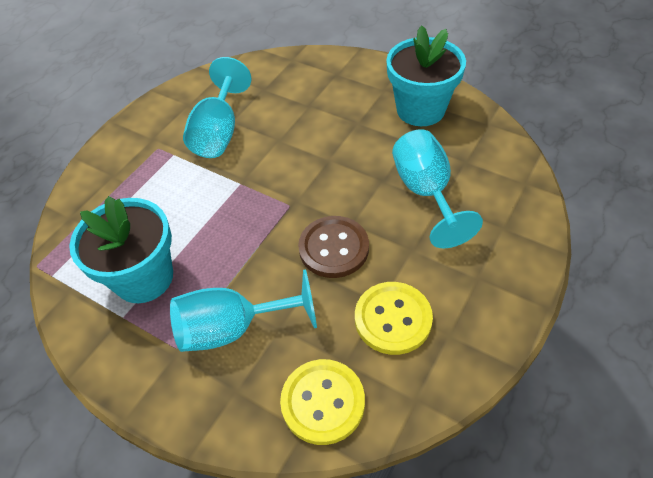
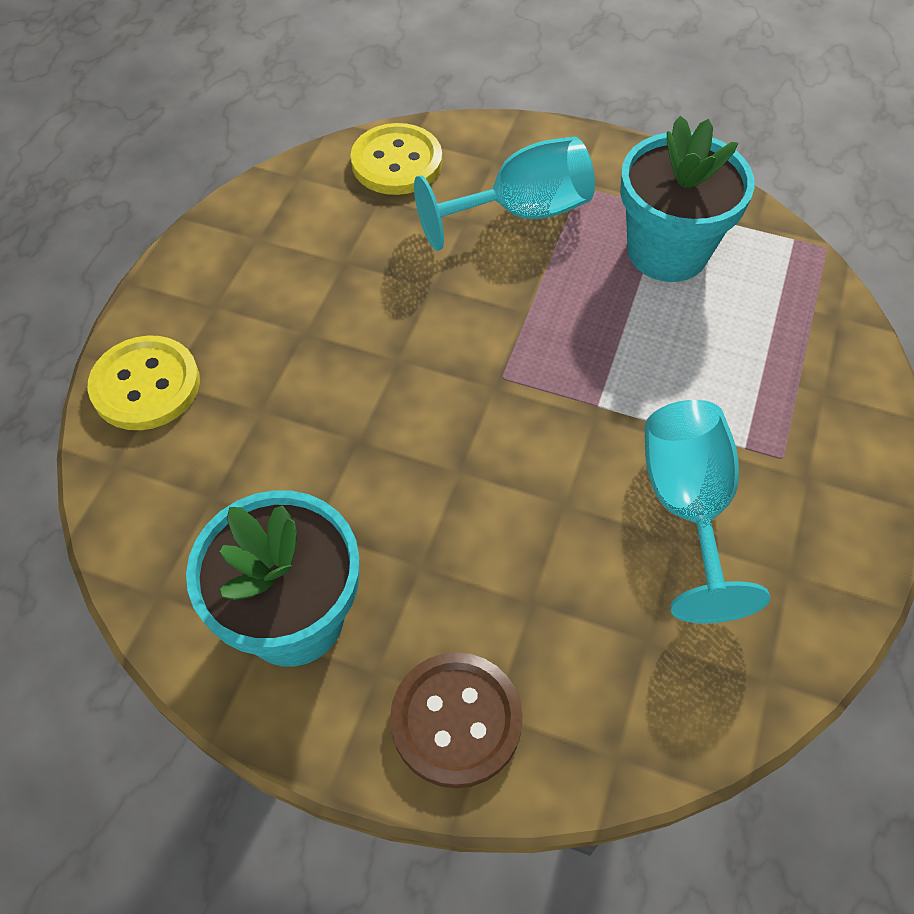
camera: 165 degrees right, 5 degrees up
(334, 248) = (418, 320): brown button -> brown button (456, 720)
(393, 319) = (326, 245): yellow button -> yellow button (146, 385)
(426, 192) = (284, 426): turquoise goblet -> none

